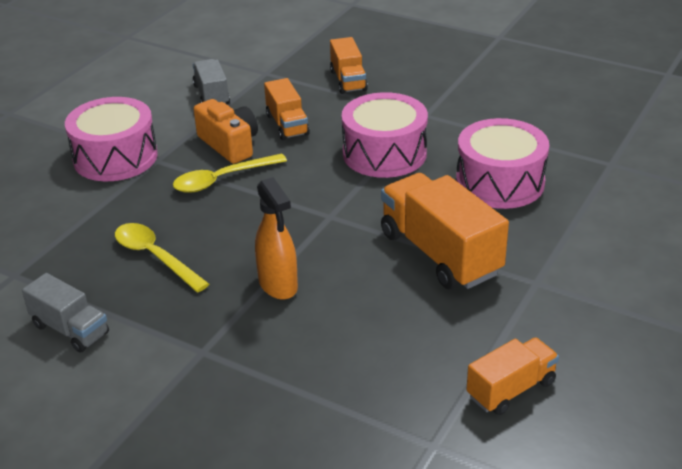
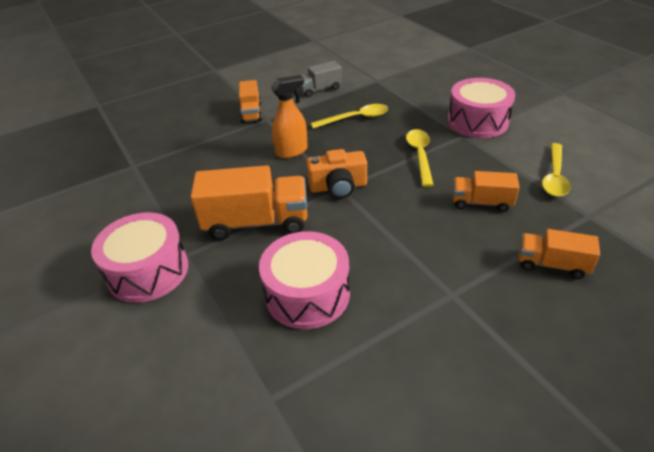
camera: 120 degrees right, 5 degrees up
(212, 95) = (554, 176): grey truck -> yellow spoon
(229, 144) = (466, 168): orange camera -> orange camera (338, 187)
(278, 285) = (292, 151): orange spray bottle -> orange spray bottle turned 150 degrees clockwise
(384, 153) = (401, 241): pink drum -> pink drum (148, 271)
(511, 389) = (128, 203): orange truck -> orange truck (251, 113)

